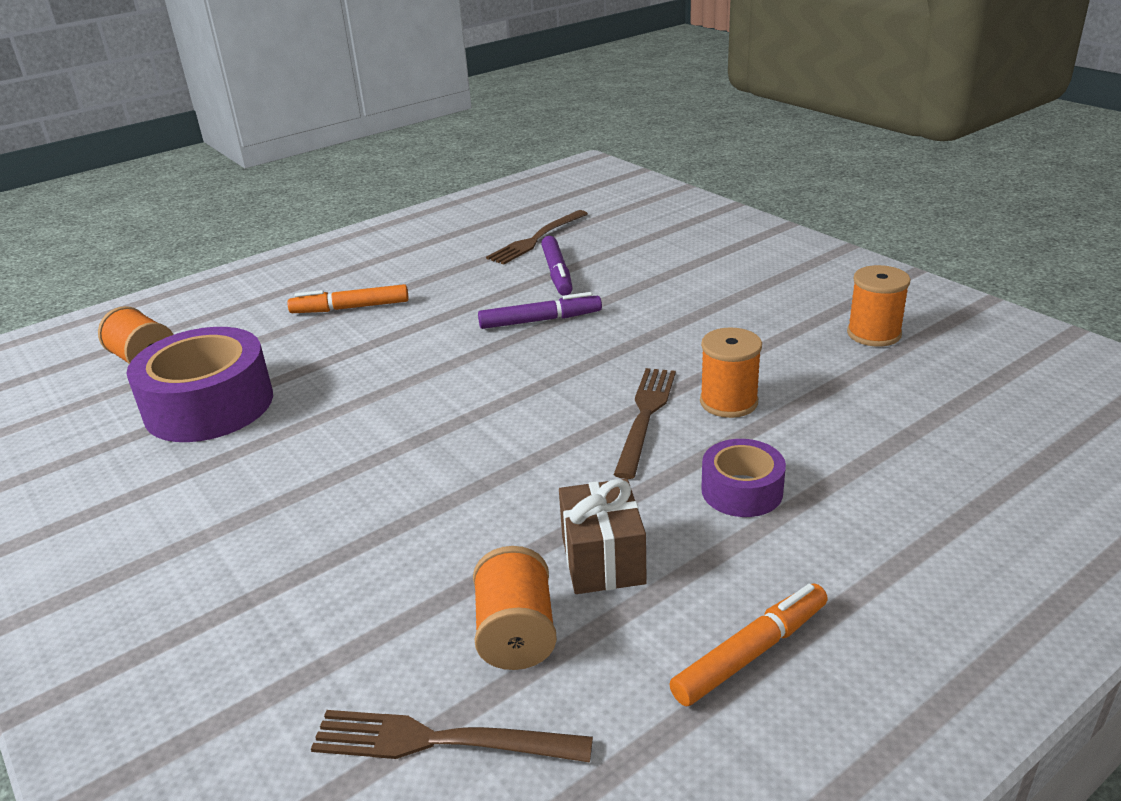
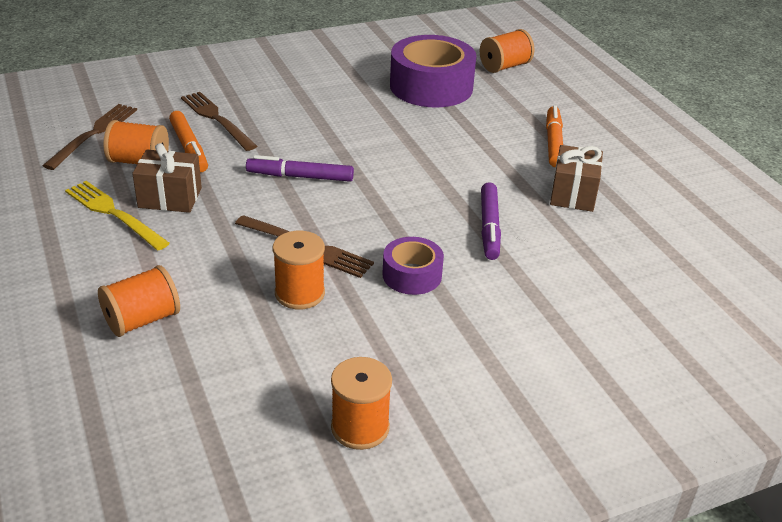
camera: 100 degrees right, 5 degrees up
(456, 288) = (573, 194): none -> brown gift
(536, 239) = (677, 255): brown fork -> brown fork (217, 119)
(557, 273) = (586, 253): purple marker -> purple marker (300, 177)
(674, 604) = (114, 213): none -> yellow fork
(742, 490) = (189, 267): purple tape -> purple tape (412, 275)
(751, 653) = (57, 229): orange marker -> orange marker (189, 148)
(861, 493) = (142, 320): none -> orange spool

